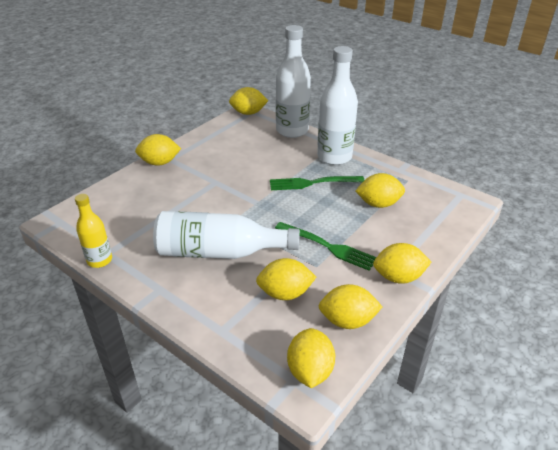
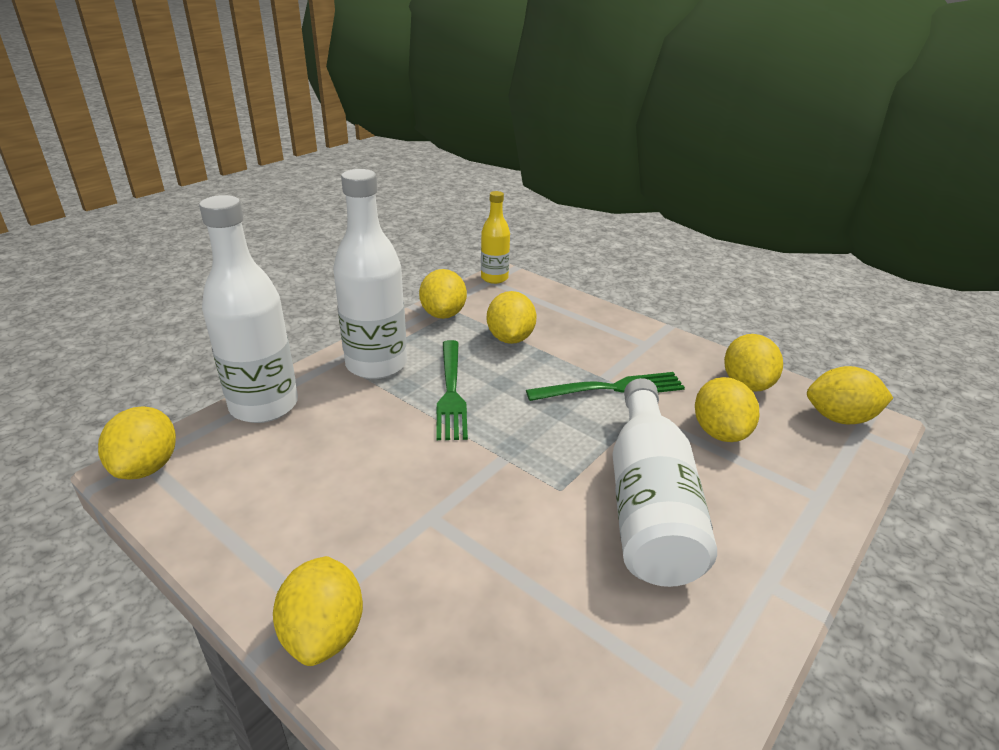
camera: 90 degrees left, 5 degrees down
(99, 260) = (724, 710): yellow bottle -> yellow bottle (494, 278)
(328, 246) = (611, 388): green fork -> green fork turned 45 degrees clockwise
(398, 277) = (658, 341): yellow lemon -> yellow lemon (443, 314)

